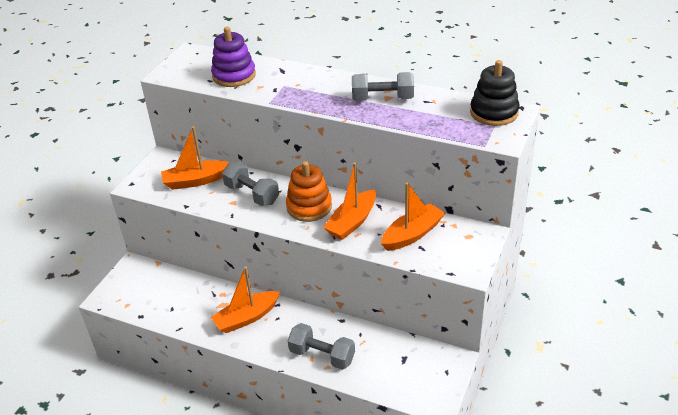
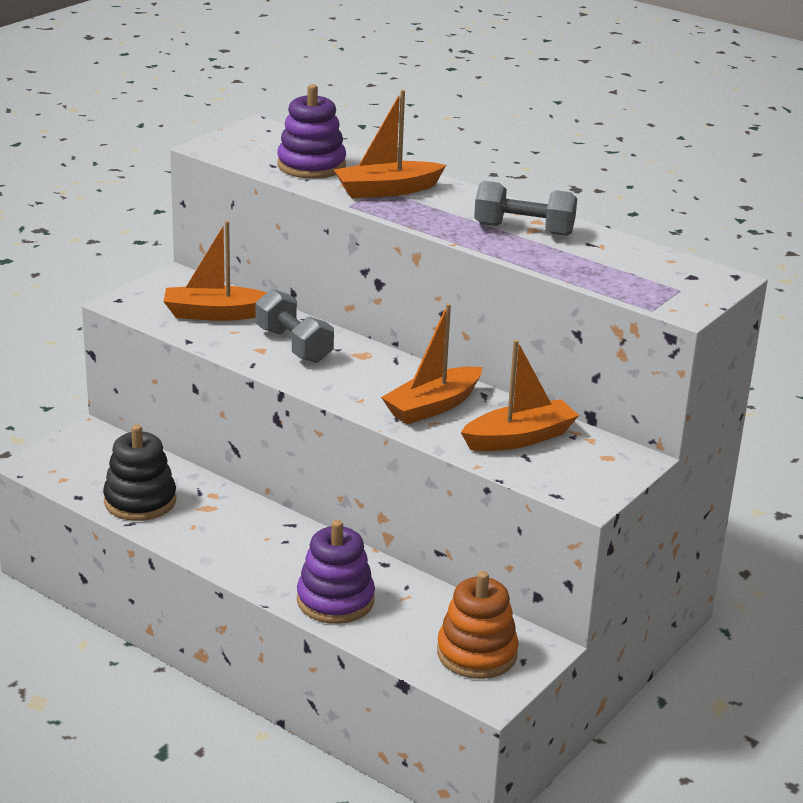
camera: 10 degrees right, 10 degrees down
(246, 318) = (238, 531): orange boat -> orange boat (387, 190)
(309, 207) = (374, 376): orange stacking toy -> orange stacking toy (477, 653)
(322, 355) = (335, 600): grey dumbbell -> purple stacking toy
(494, 112) = (688, 274): black stacking toy -> black stacking toy (140, 501)

